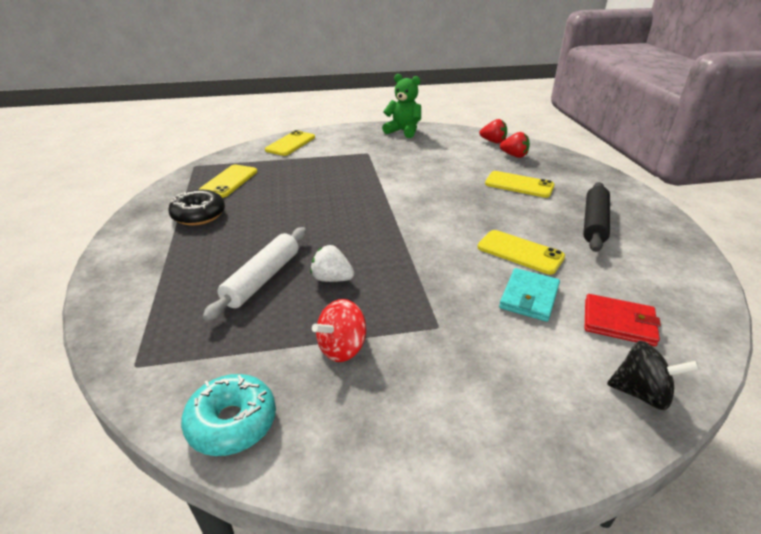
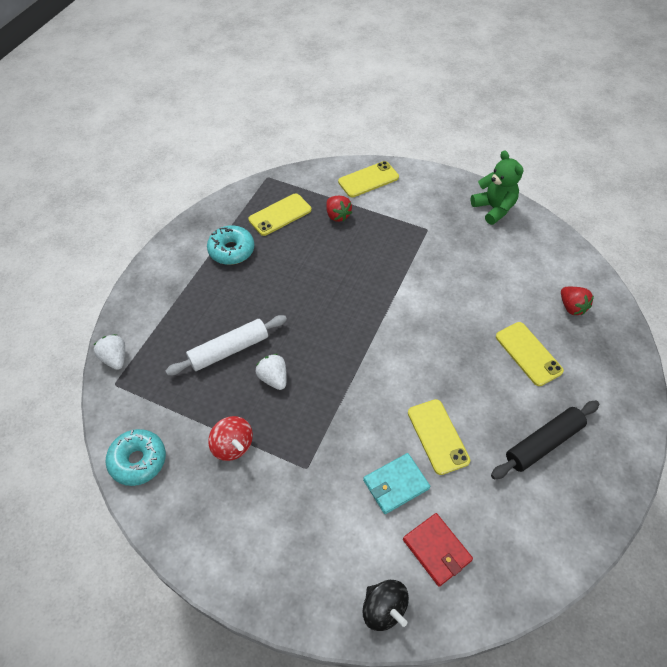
camera: 35 degrees right, 20 degrees up
(117, 343) = (115, 358): none -> white strawberry
(199, 215) = (231, 250): black donut -> turquoise donut
(342, 348) = (233, 446): red spinning top -> red spinning top turned 120 degrees counterclockwise
(493, 142) = (573, 272): red strawberry -> red strawberry (337, 215)

